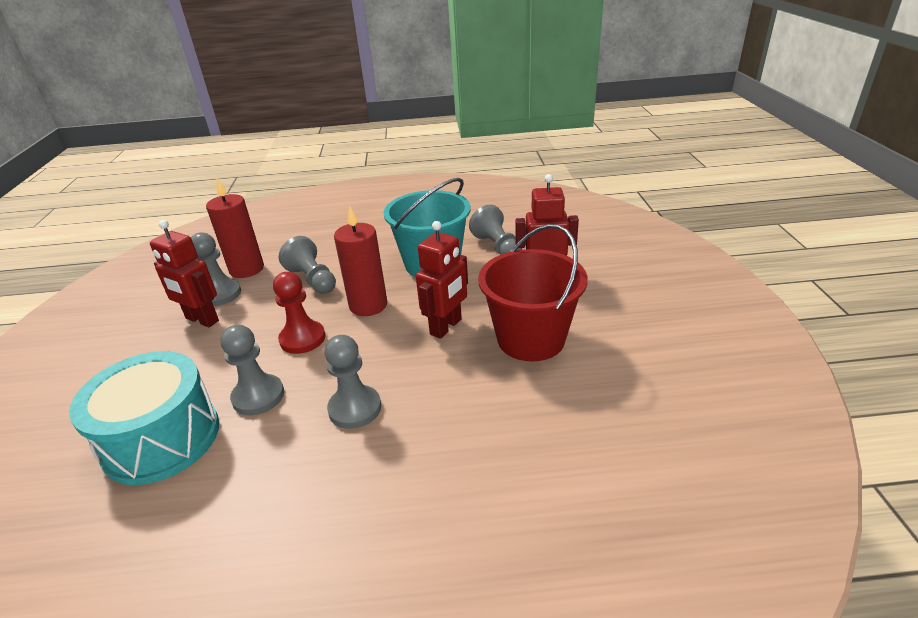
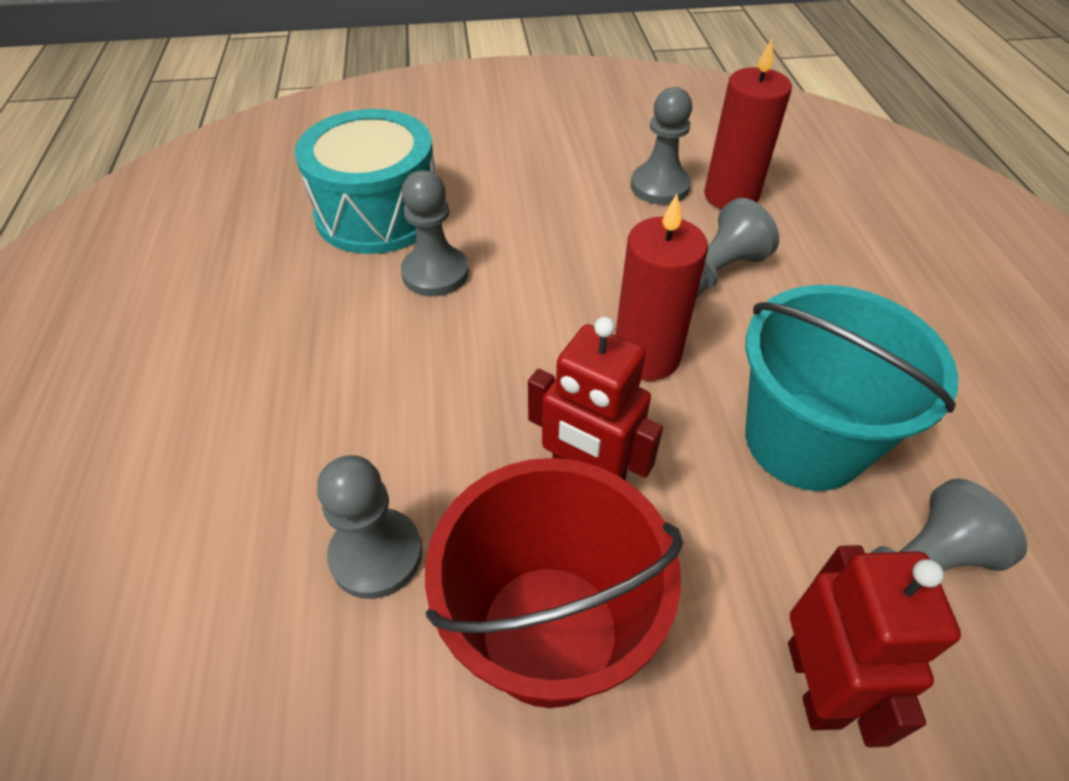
camera: 85 degrees right, 15 degrees up
(202, 320) = (597, 185): red robot -> none
(302, 339) = (554, 292): red pawn -> none
(355, 408) = (395, 375): grey pawn -> grey pawn (376, 554)

